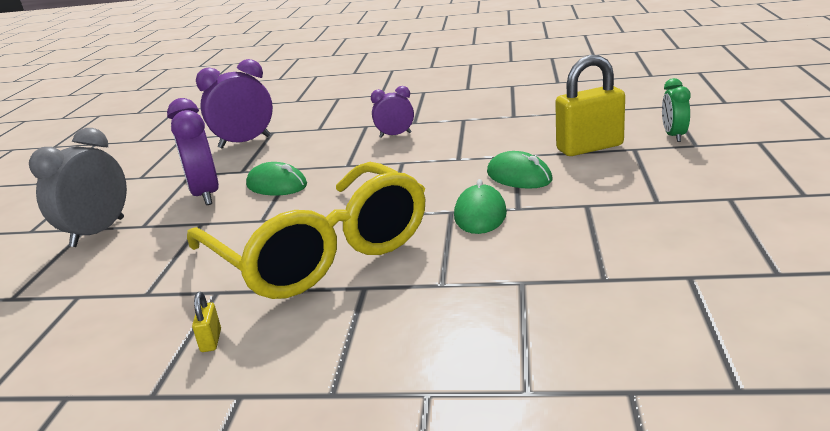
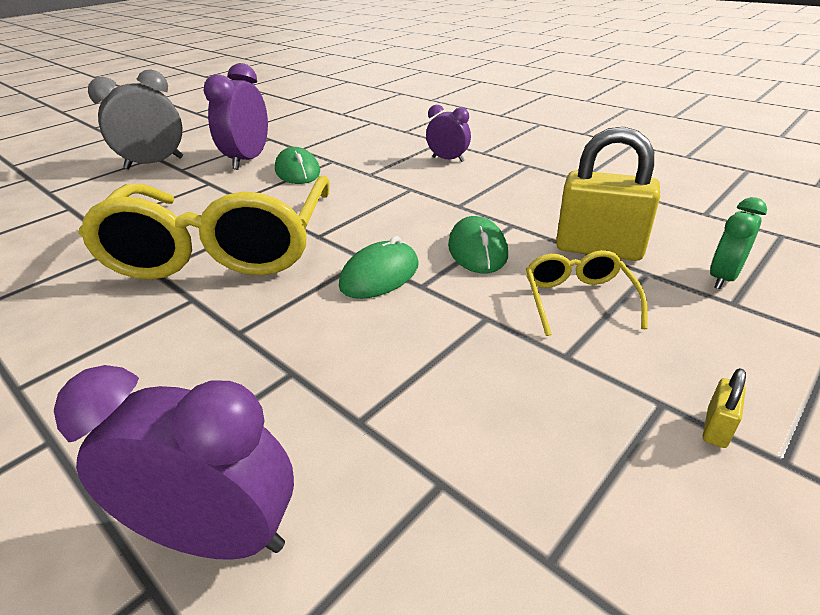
camera: 35 degrees right, 10 degrees up
(211, 341) = (52, 288): yellow padlock -> yellow padlock (716, 428)
(245, 142) = (340, 124): purple clock -> purple clock (218, 536)
(620, 175) = (578, 299): none -> yellow glasses

